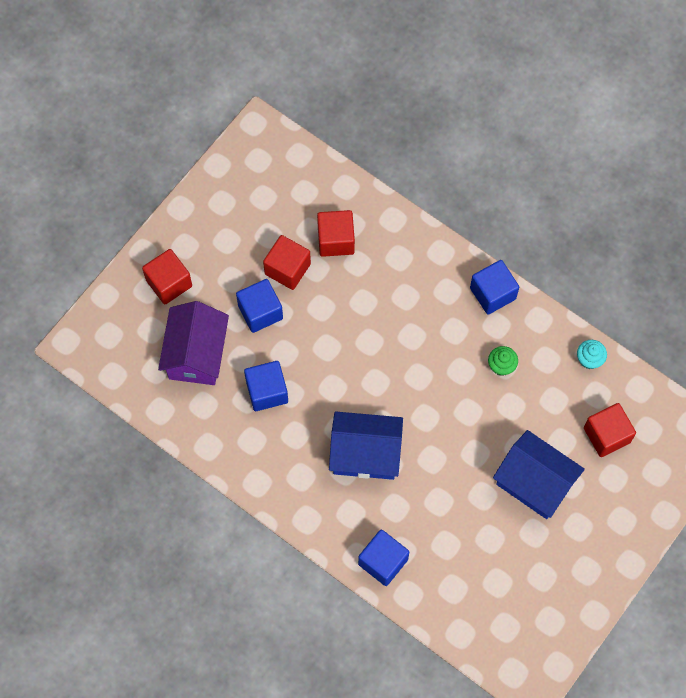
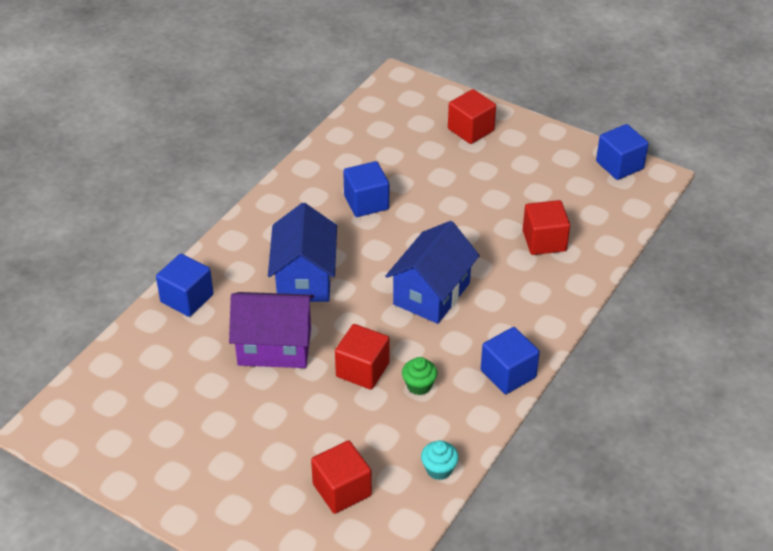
camera: 85 degrees right, 25 degrees down
(196, 354) = (399, 153): purple house -> purple house (274, 346)
(260, 312) = (451, 192): blue cube -> blue cube (619, 165)
(287, 269) = (503, 208): red cube -> red cube (362, 370)
(534, 483) = (278, 422): blue house -> blue house (431, 294)

